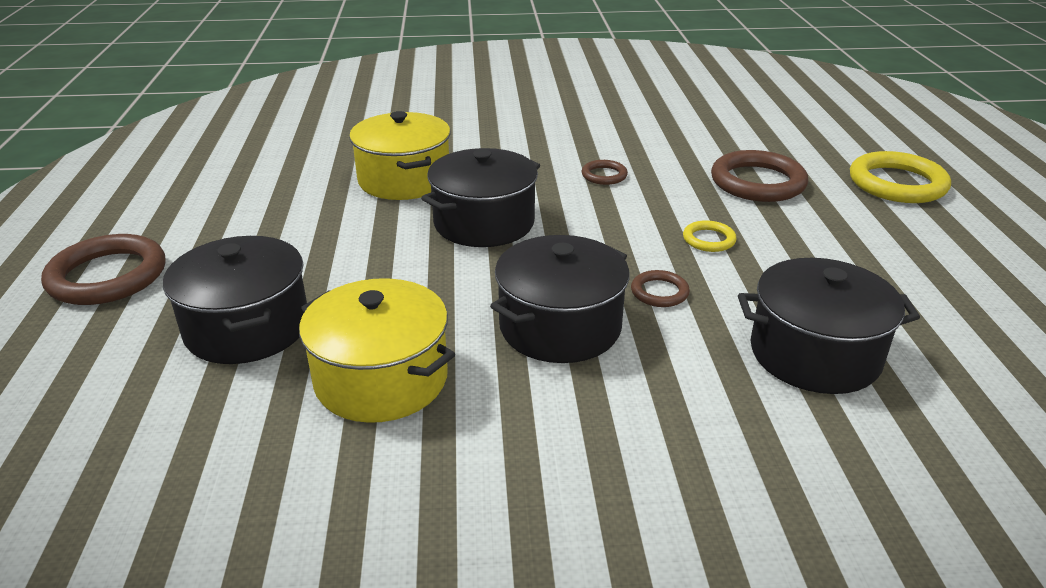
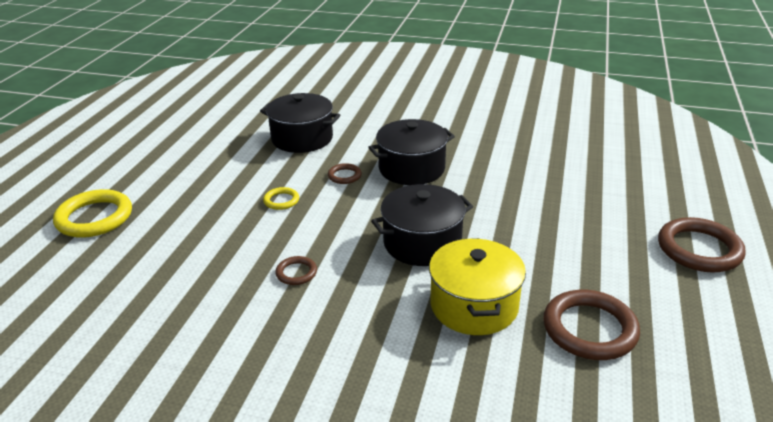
camera: 160 degrees left, 0 degrees up
(247, 328) = (586, 197): black pot -> none
(381, 379) = (510, 162): yellow pot -> none
(757, 182) = (187, 239): brown ring -> brown ring (589, 329)

